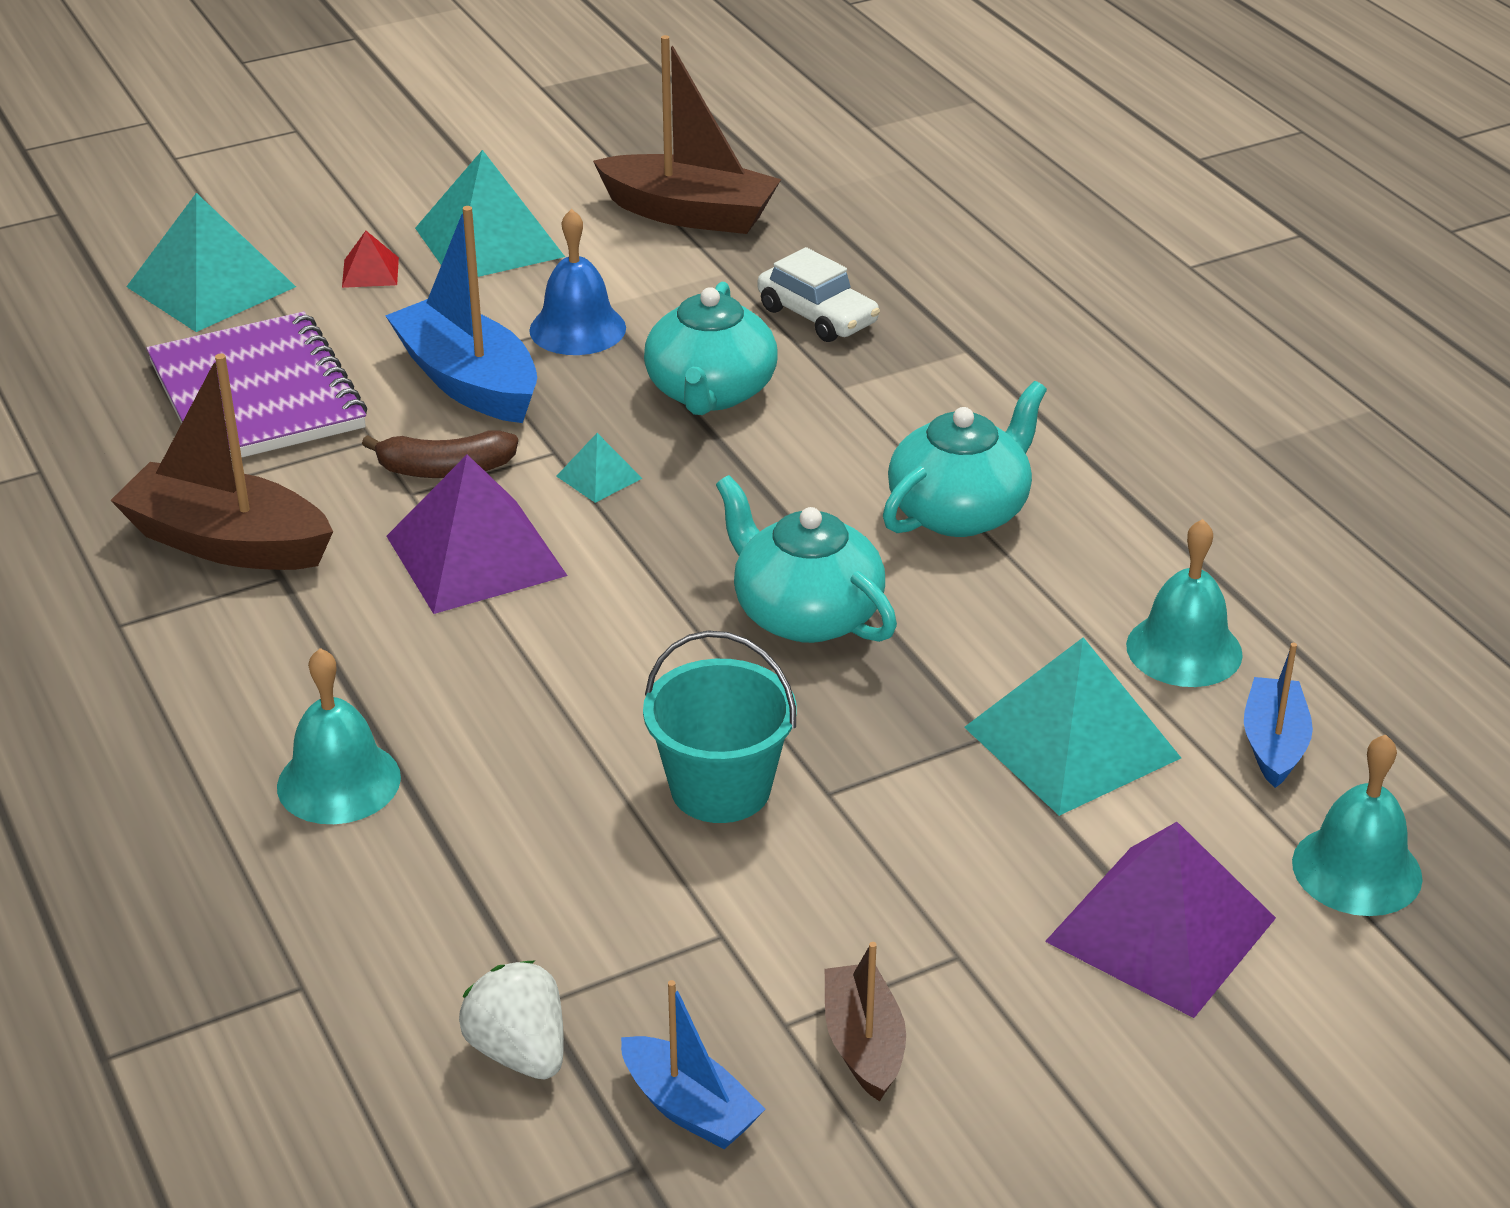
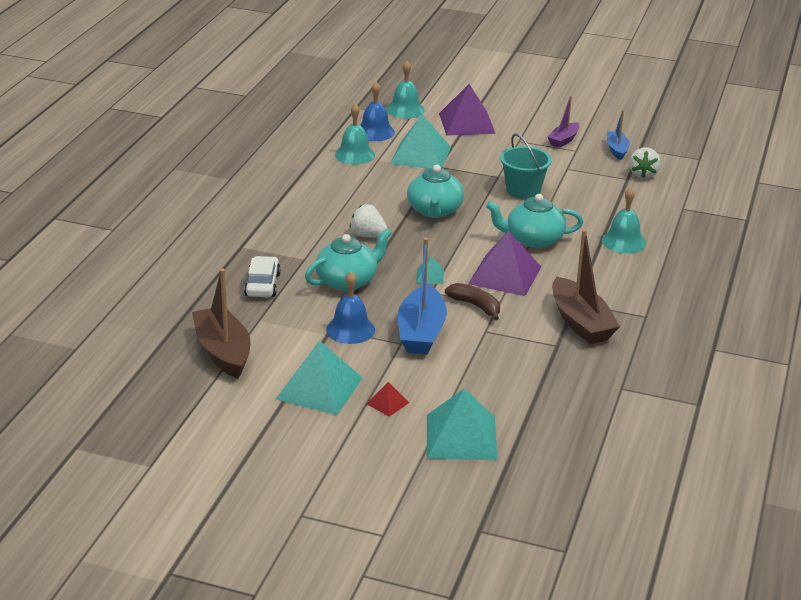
camera: 135 degrees left, 5 degrees down
(257, 395) = (505, 372): purple notebook -> none
(824, 487) = (368, 235): none -> white strawberry
(864, 1044) = (563, 140): brown boat -> purple boat
(960, 511) = (343, 209): turquoise teapot -> turquoise teapot (533, 239)
(1274, 744) = (375, 132): blue boat -> blue bell

